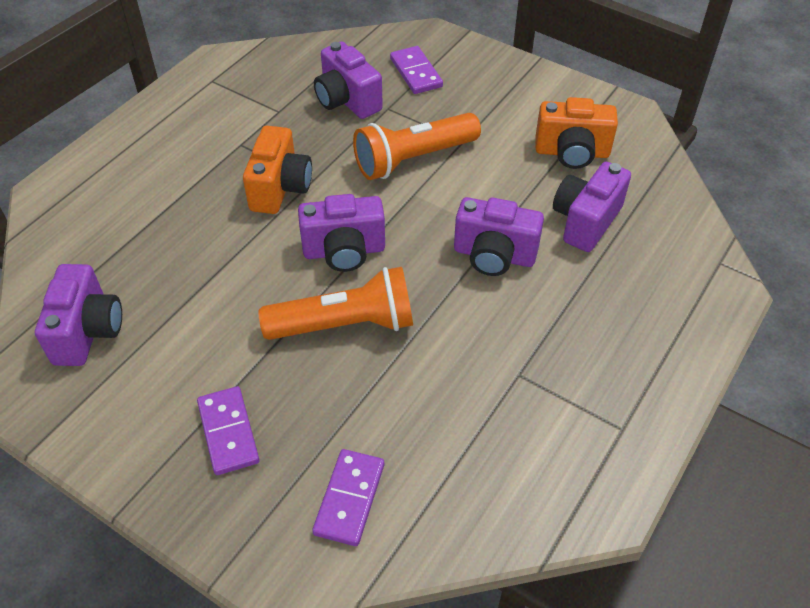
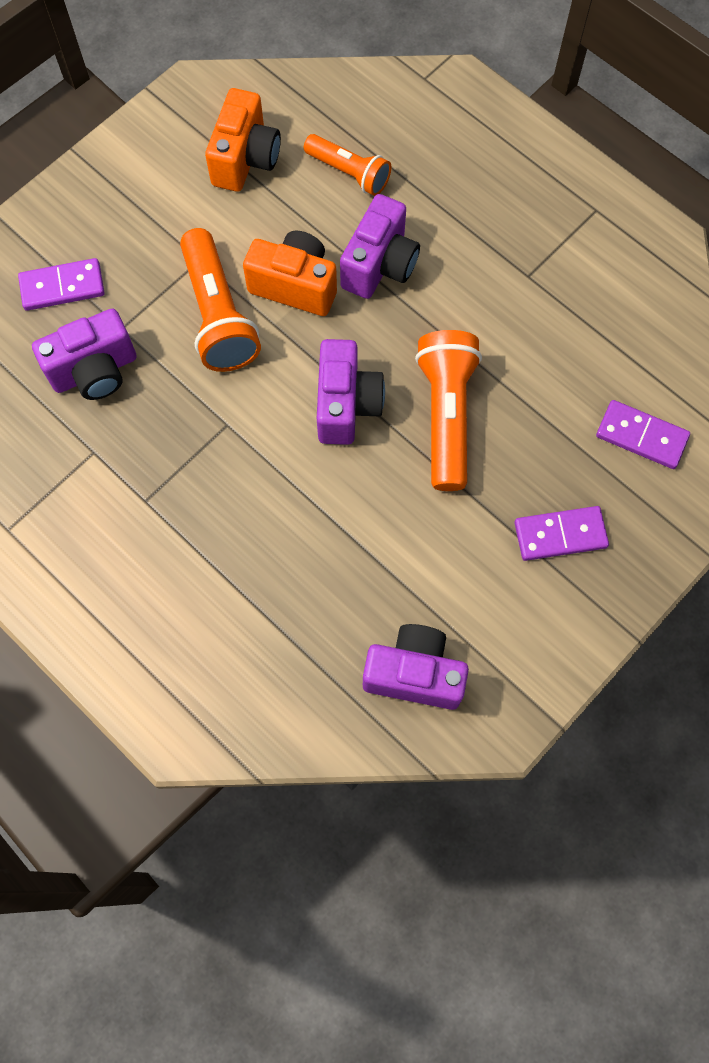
camera: 80 degrees left, 20 degrees up
(280, 188) = (234, 461): orange camera -> orange camera (295, 286)
(585, 221) = (349, 173): purple camera -> orange flashlight

